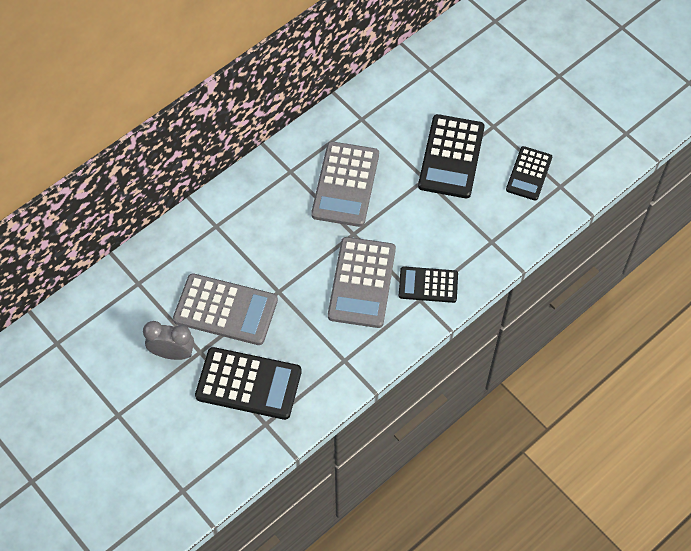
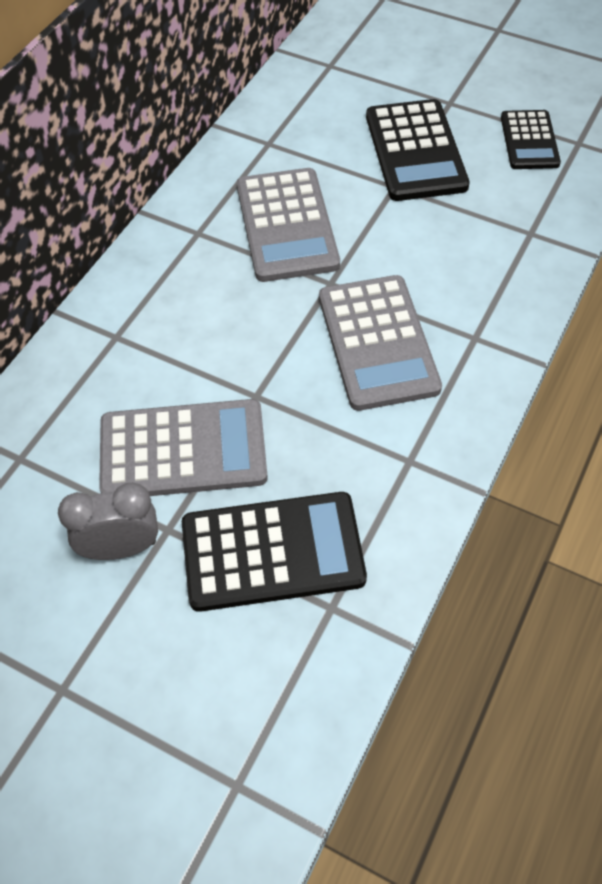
camera: 20 degrees left, 5 degrees down
(428, 285) = (476, 314): black calculator -> none

